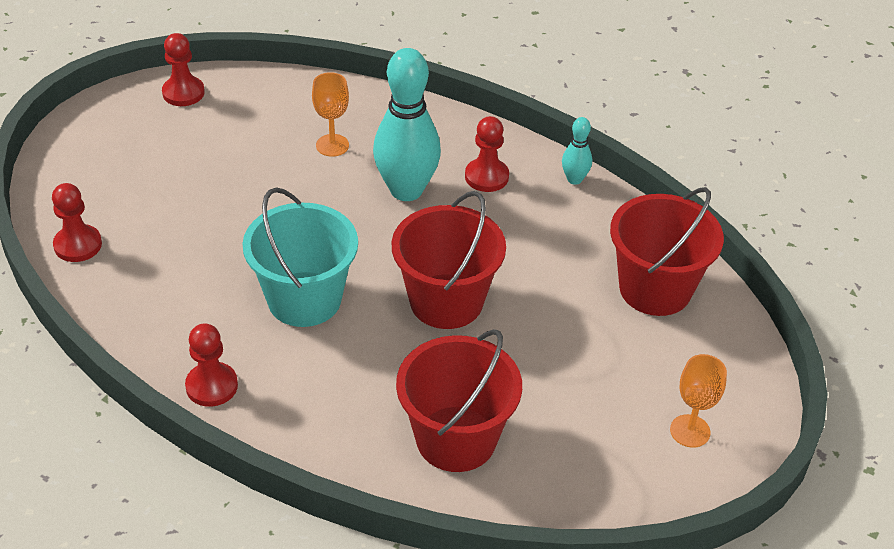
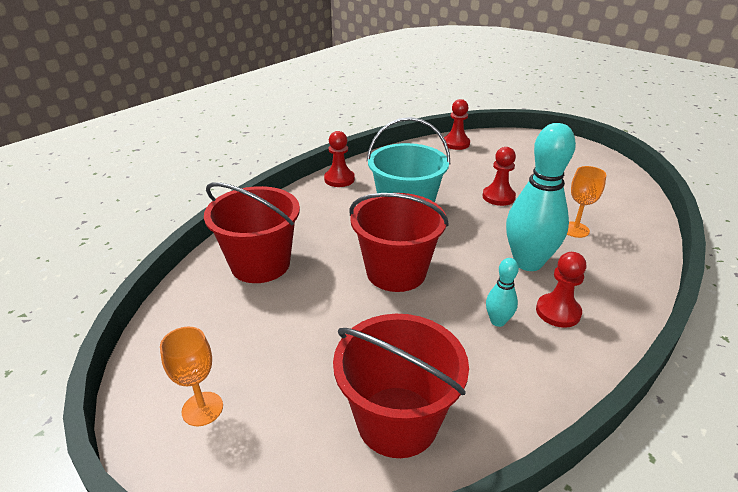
camera: 100 degrees right, 10 degrees down
(183, 93) = (612, 173): red pawn -> red pawn (498, 197)
(574, 179) = (571, 379): turquoise bowling pin -> turquoise bowling pin (498, 321)

